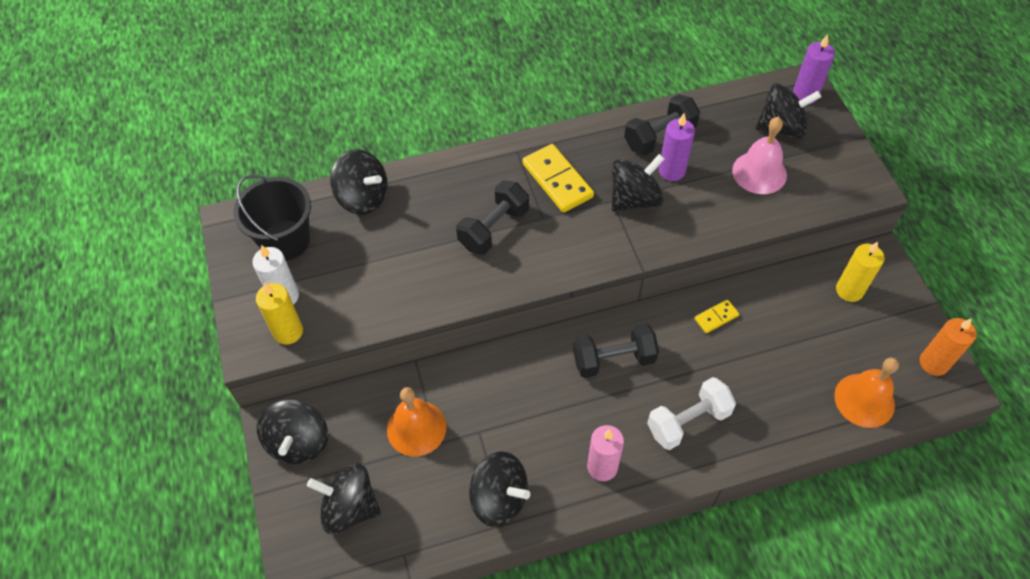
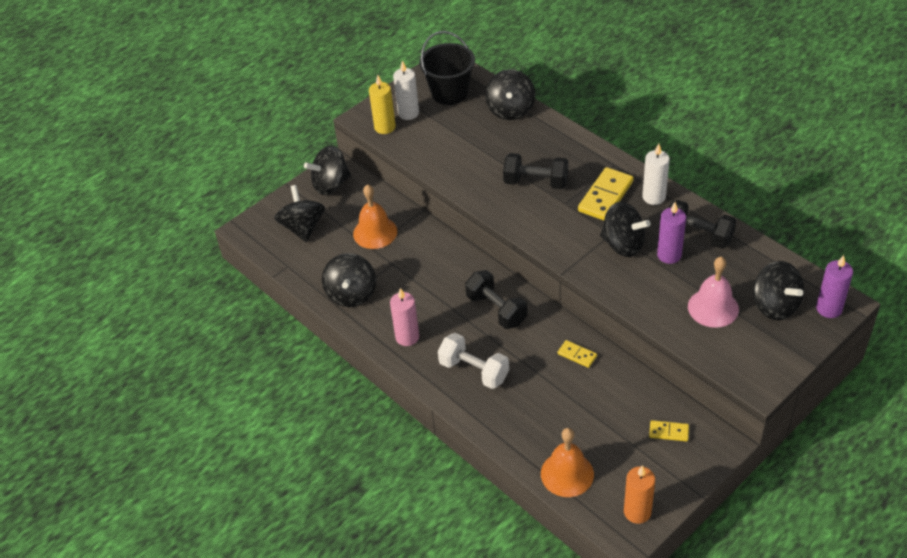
camera: 65 degrees right, 10 degrees down
(585, 144) = (654, 197): none -> white candle
(849, 290) = (669, 432): yellow candle -> yellow domino

